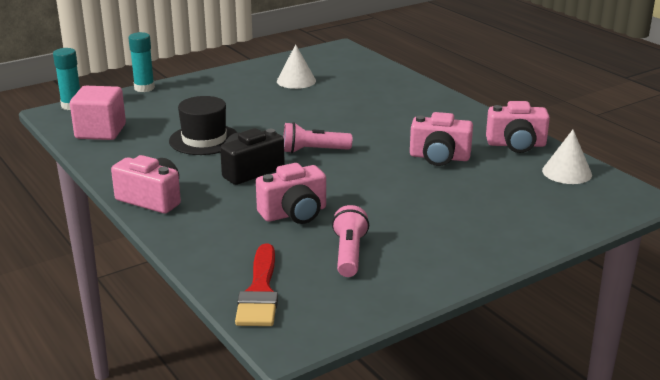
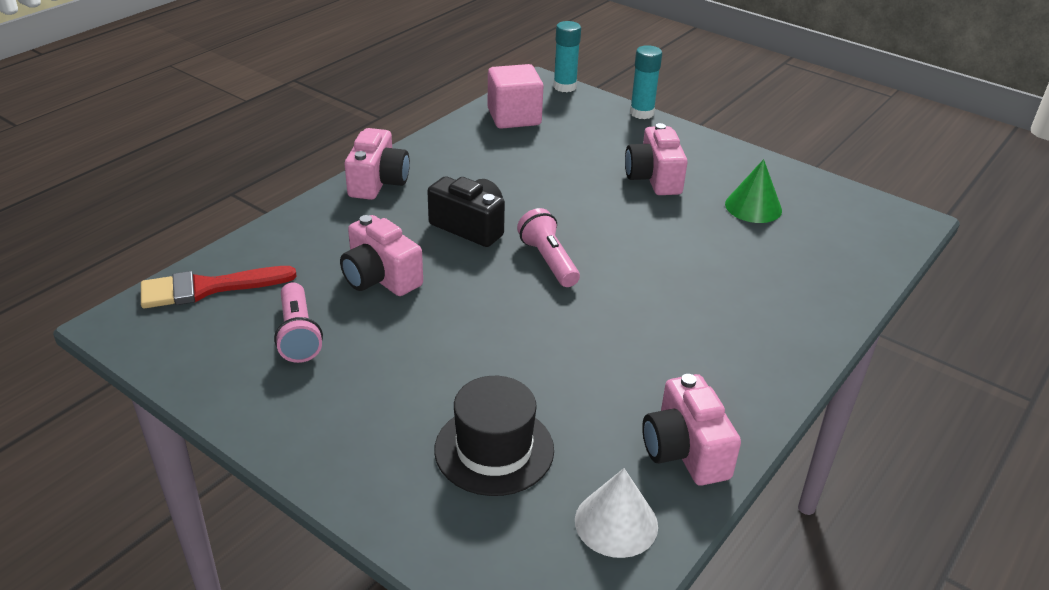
camera: 70 degrees right, 10 degrees up
(204, 140) = (532, 180): black hat -> black hat (494, 449)
(296, 81) = (753, 207): white cone -> green cone
(349, 254) = (298, 335): pink flashlight -> pink flashlight turned 90 degrees clockwise
(439, 157) = (591, 372): pink camera -> pink camera (654, 178)

